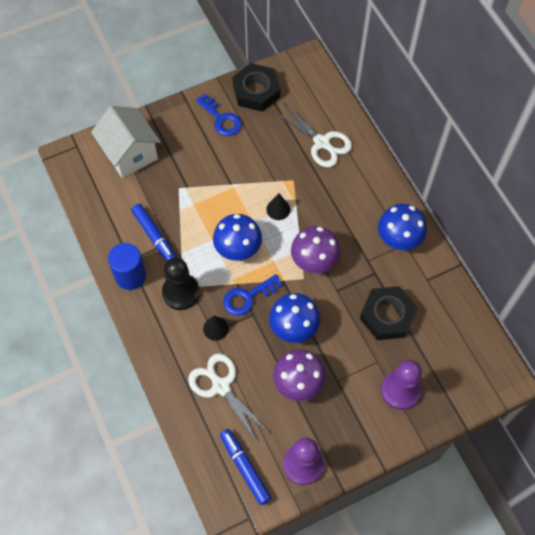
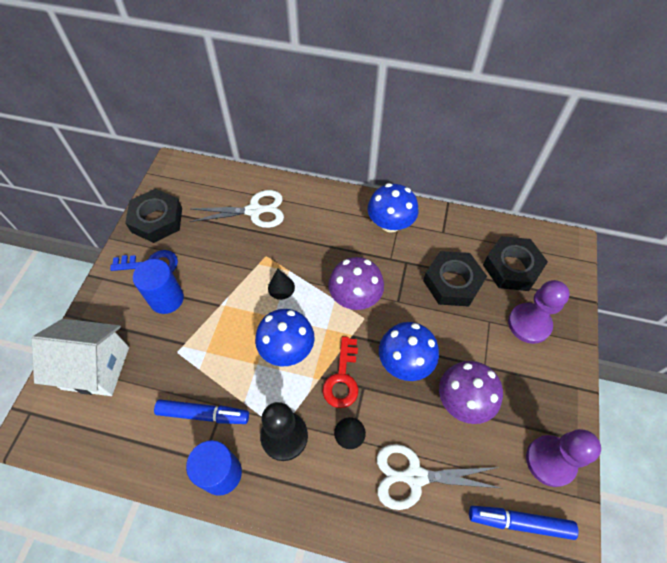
camera: 50 degrees left, 5 degrees down
(207, 150) = (166, 299): none -> blue cylinder
(248, 297) = (342, 378): blue key -> red key
(441, 349) = (512, 267): none -> black nut

